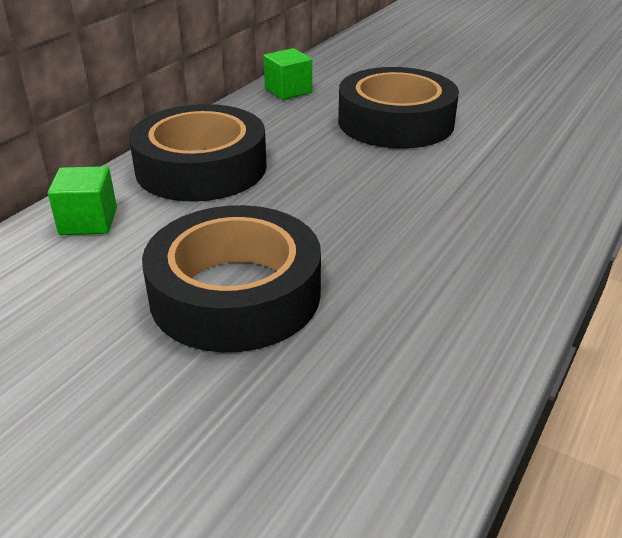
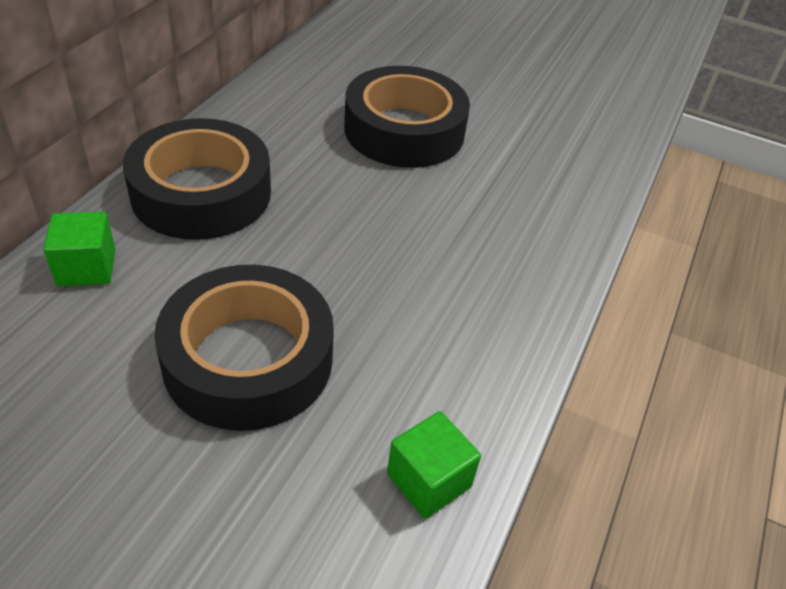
camera: 10 degrees left, 10 degrees up
(288, 91) = (289, 82): green cube -> green cube (428, 480)

